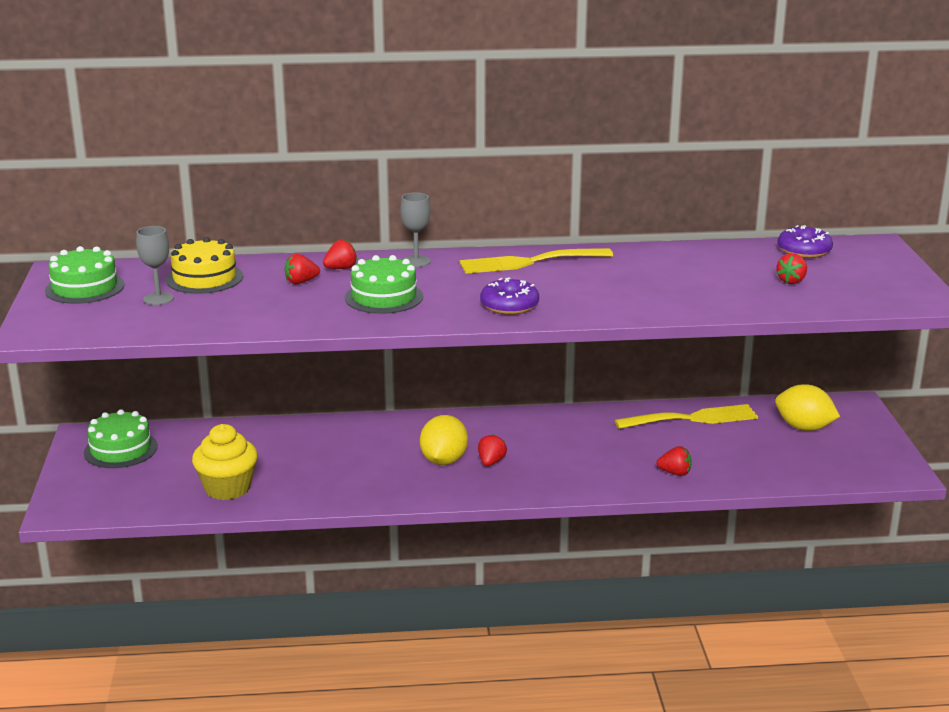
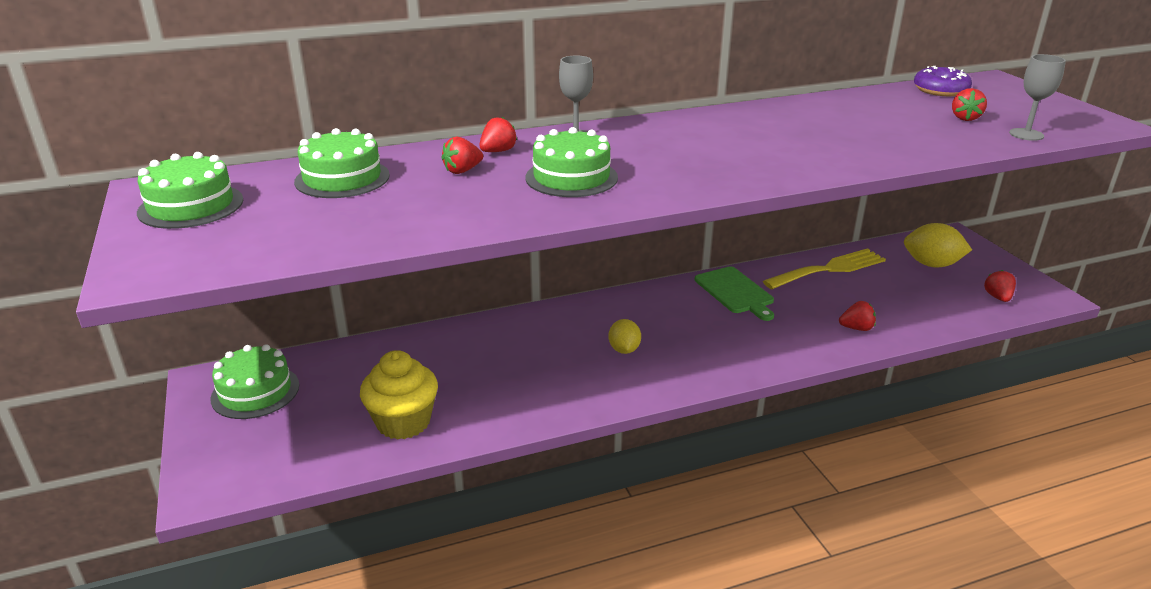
camera: 15 degrees left, 5 degrees up
(158, 299) = (296, 209): grey goblet -> grey goblet (1026, 134)
(204, 278) = (342, 178): yellow cake -> green cake
(444, 460) = (624, 349): yellow lemon -> yellow lemon, size x0.63
(491, 462) = (673, 344): red strawberry -> red strawberry (997, 297)
(509, 305) = (718, 172): purple donut -> none
(529, 262) = (694, 125): yellow fork -> none
(582, 427) = (735, 292): none -> green cutting board

